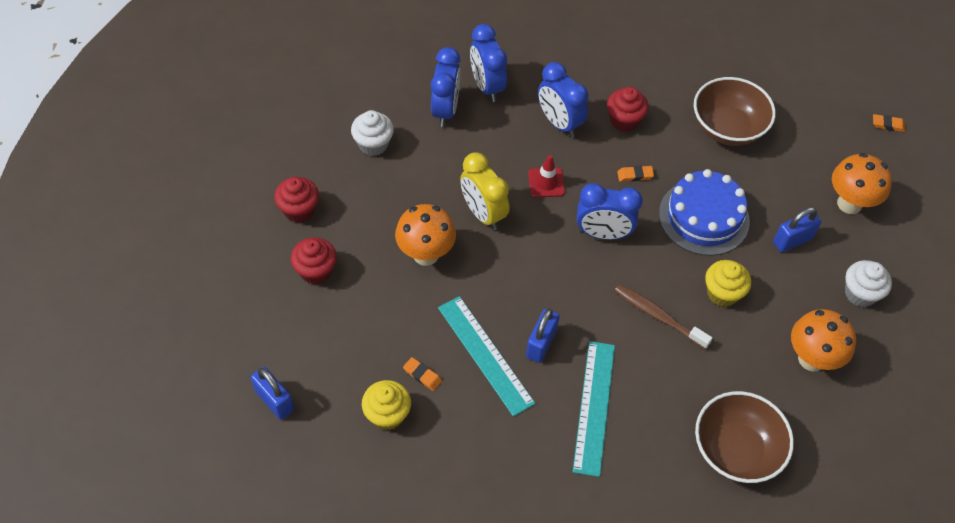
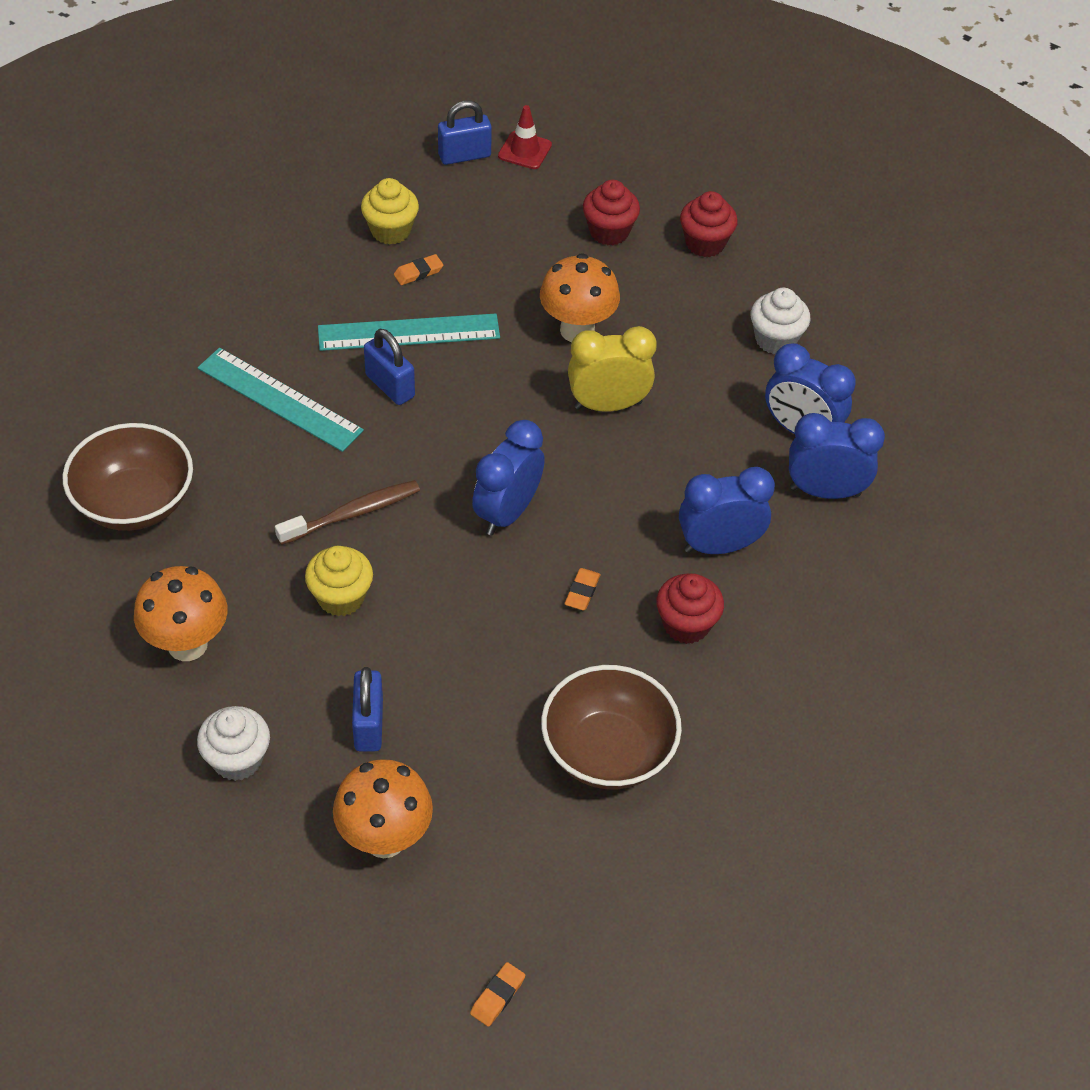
camera: 115 degrees right, 5 degrees down
(546, 182) = (622, 488): red traffic cone -> red traffic cone (525, 150)
(704, 217) = (468, 638): blue cake -> none

